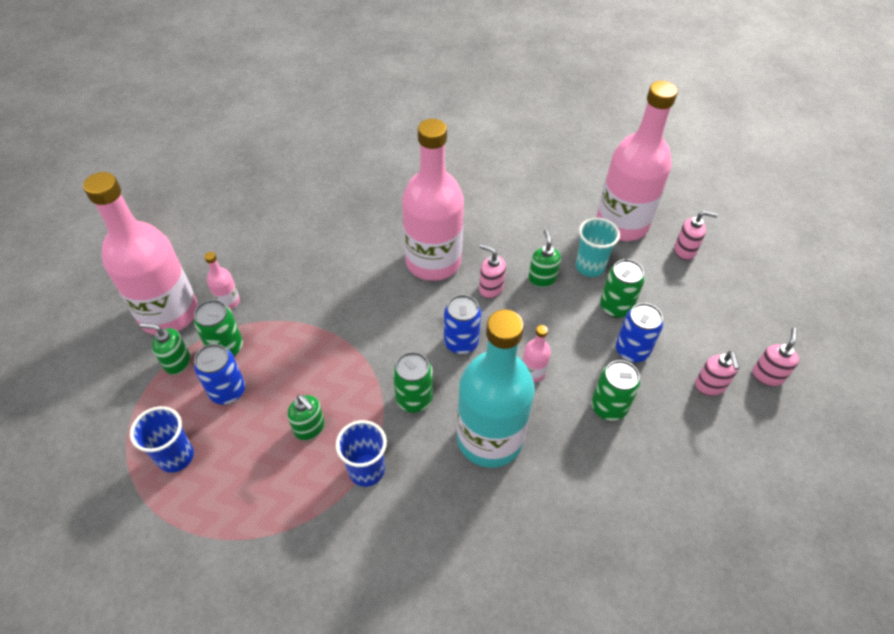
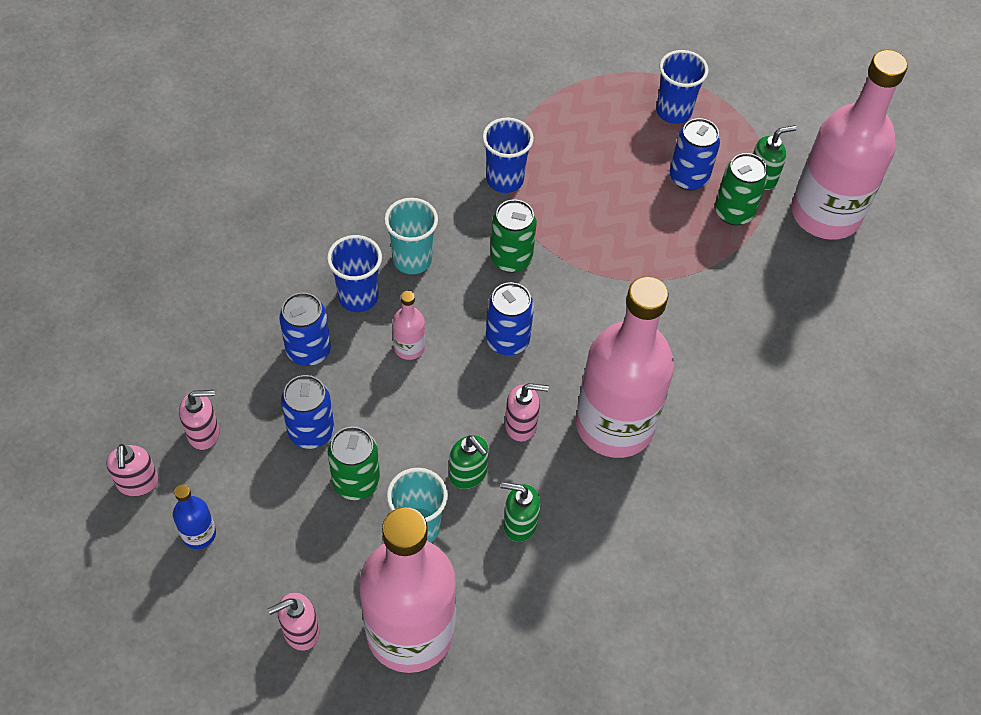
camera: 145 degrees right, 5 degrees up
(228, 301) = (784, 255): pink bottle -> none
(309, 428) = (585, 186): green soap dispenser -> green soap dispenser (519, 524)
(489, 438) = (412, 260): turquoise bottle -> turquoise cup
(549, 430) = (358, 297): none -> blue cup
(608, 407) = (308, 350): green can -> blue can
(709, 386) = (204, 433): pink soap dispenser -> pink soap dispenser turned 120 degrees clockwise
(731, 325) = (199, 534): none -> blue bottle

